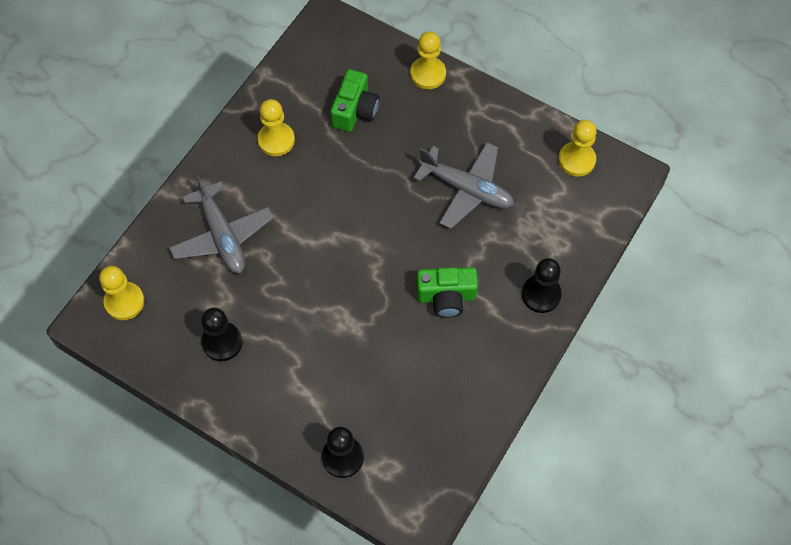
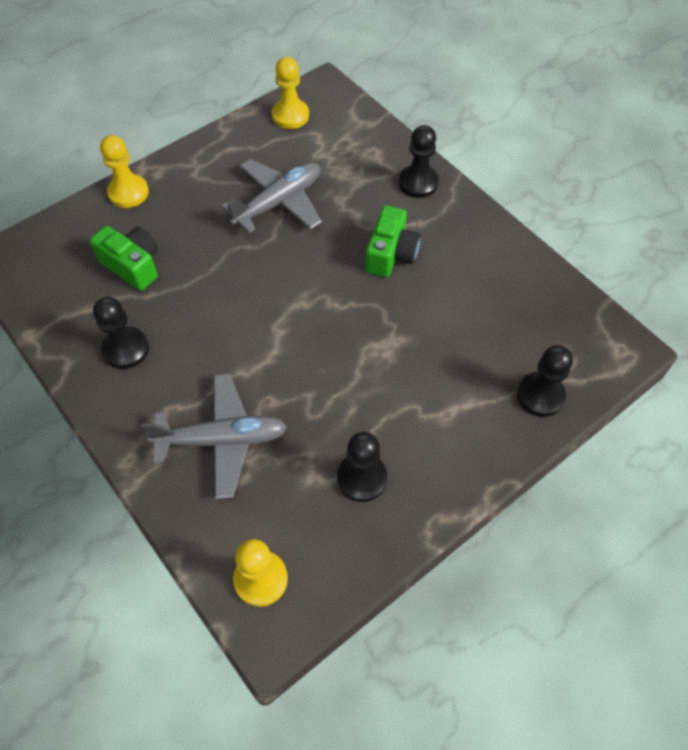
camera: 70 degrees left, 5 degrees down
(276, 140) = (126, 349): yellow pawn -> black pawn

